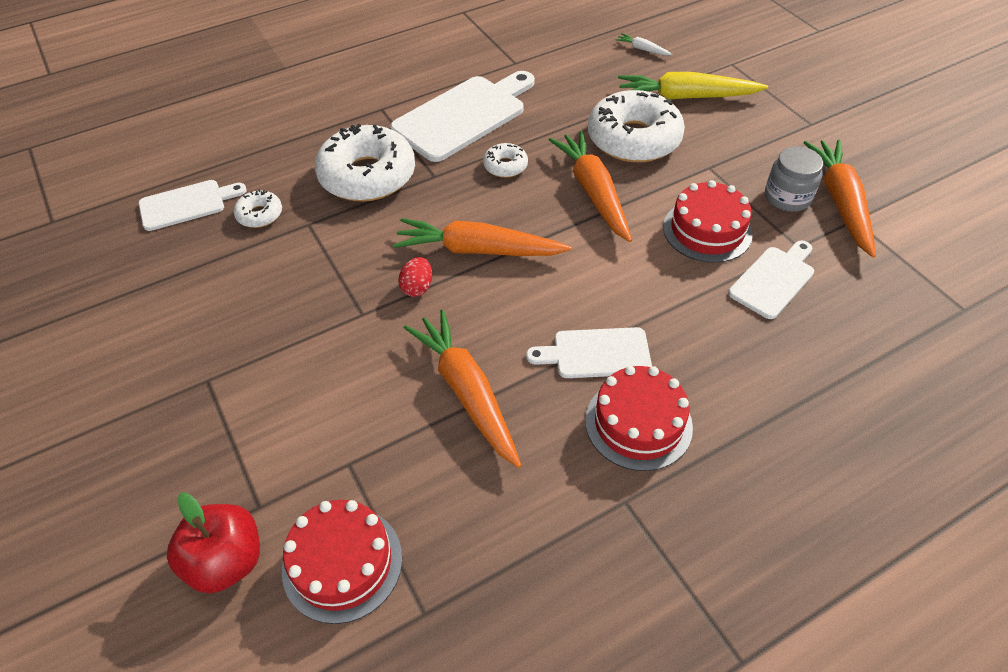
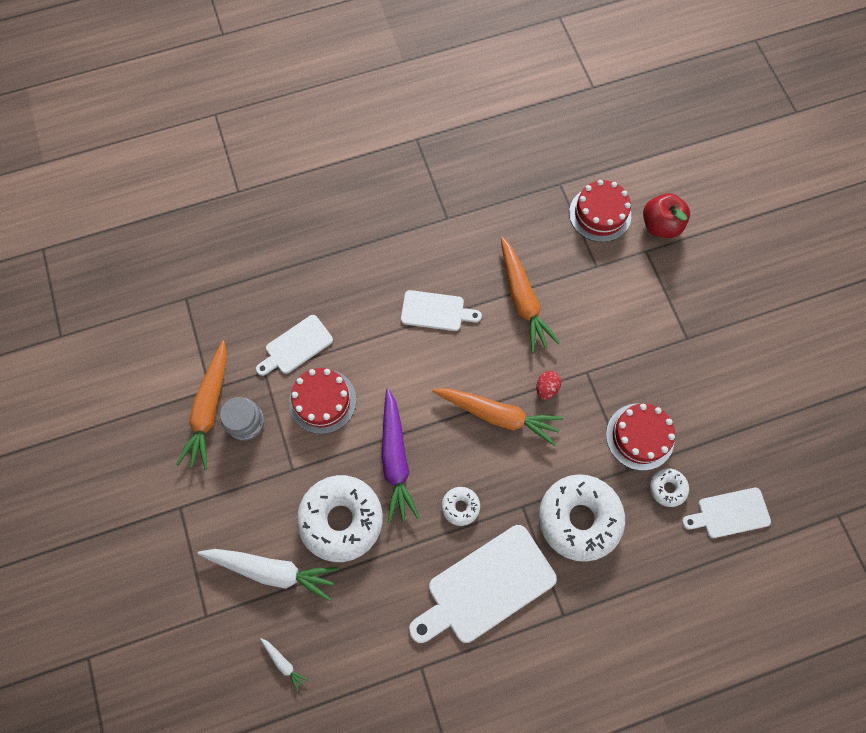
camera: 170 degrees left, 20 degrees up
(593, 193) = (395, 459): orange carrot -> purple carrot
(638, 423) = (425, 260): red cake -> red cake (640, 436)
(686, 97) = (271, 570): yellow carrot -> white carrot

